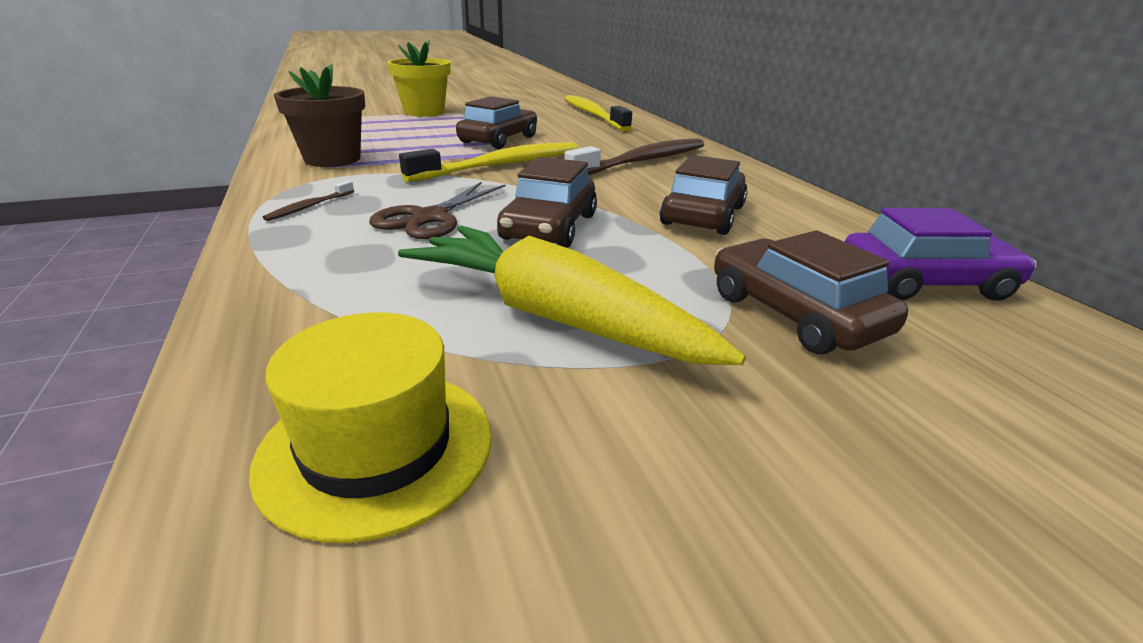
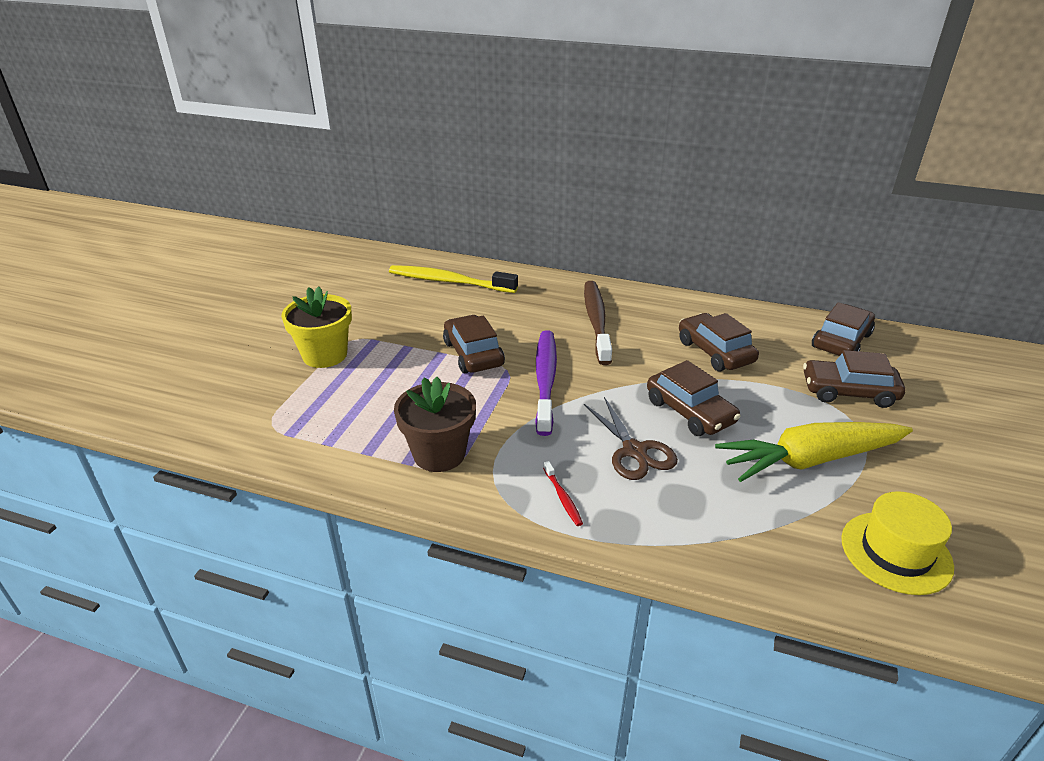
camera: 50 degrees left, 5 degrees up
(309, 207) = (563, 498): brown toothbrush -> red toothbrush
(501, 165) = (545, 380): yellow toothbrush -> purple toothbrush
(924, 282) = (841, 341): purple car -> brown car

